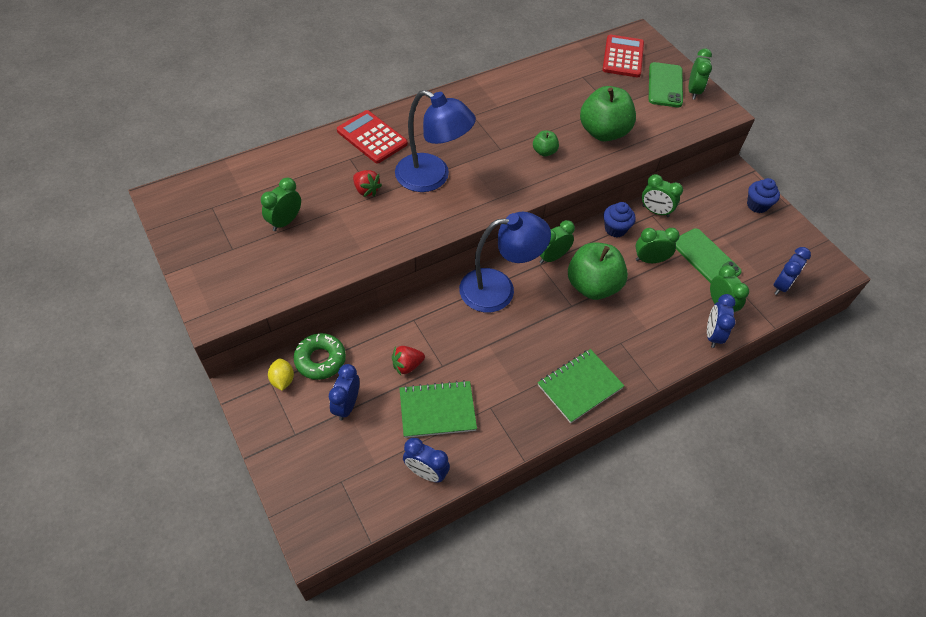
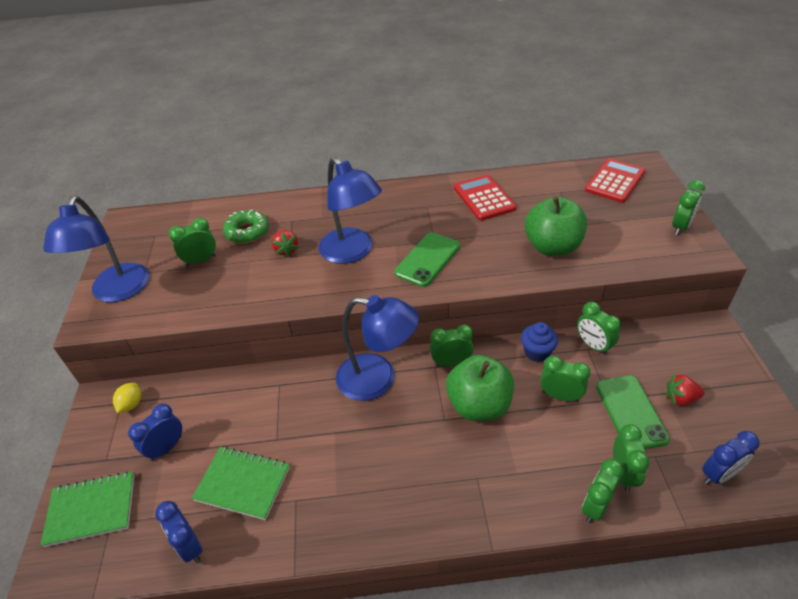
camera: 30 degrees right, 10 degrees down
(219, 275) = (117, 292): none -> blue lamp
(320, 360) = (174, 396): green donut -> green donut (247, 231)
(372, 137) = (322, 207): red calculator -> red calculator (484, 198)
(407, 365) = (244, 427): red strawberry -> red strawberry (680, 398)
(544, 152) = (477, 252): green apple -> none
(580, 387) = (403, 512): green notebook -> green notebook (91, 510)
(665, 85) = (649, 215): green phone -> green phone (427, 259)
(712, 335) = (596, 506): blue clock -> green clock
(757, 205) = (727, 370): blue cupcake -> none

